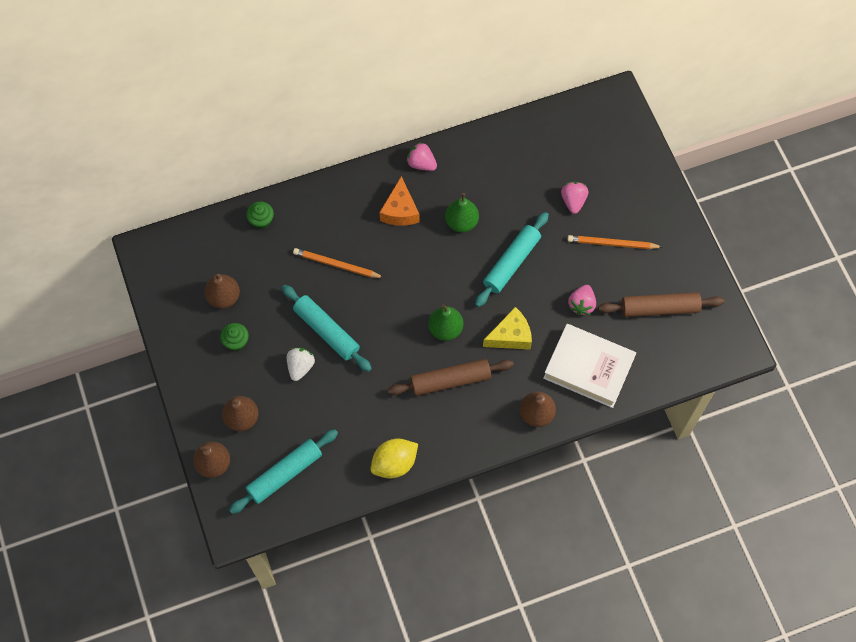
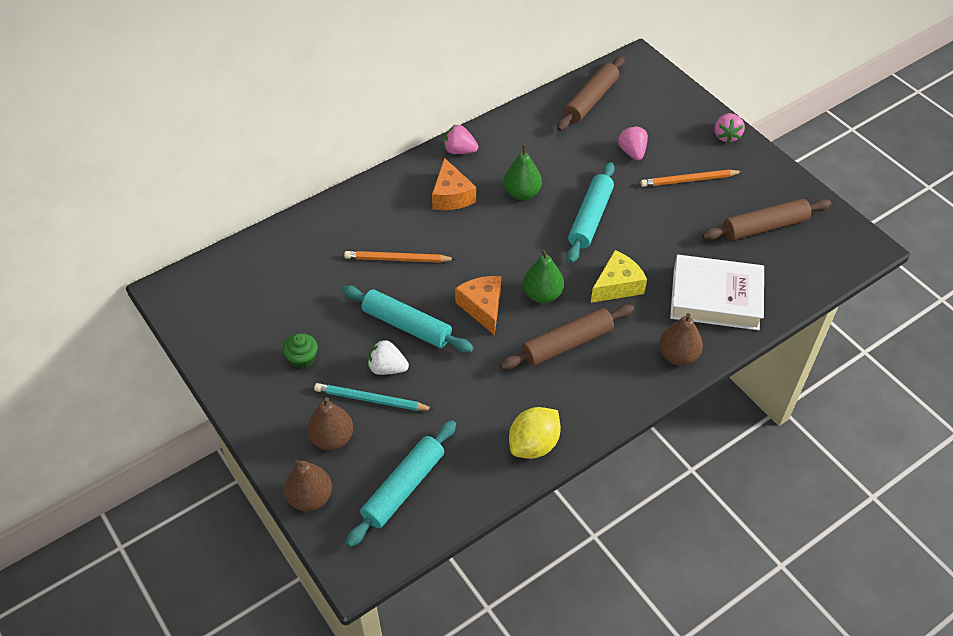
camera: 15 degrees left, 15 degrees down
(224, 297) = (275, 317): brown pear -> none
(261, 220) = (299, 235): green cupcake -> none
(280, 392) = (371, 400): none -> turquoise pencil
(300, 367) = (387, 368): white strawberry -> white strawberry turned 75 degrees counterclockwise
(392, 329) = (482, 307): none -> orange cheese
(556, 134) = (591, 100): none -> brown rolling pin
(581, 304) = (681, 240): pink strawberry -> pink strawberry (726, 136)

